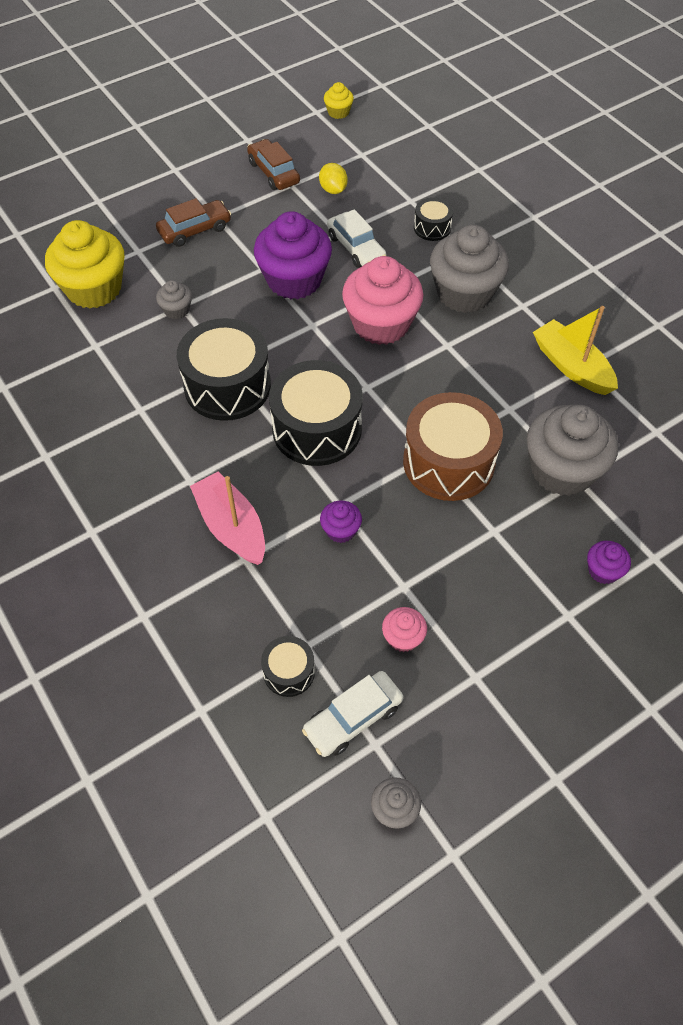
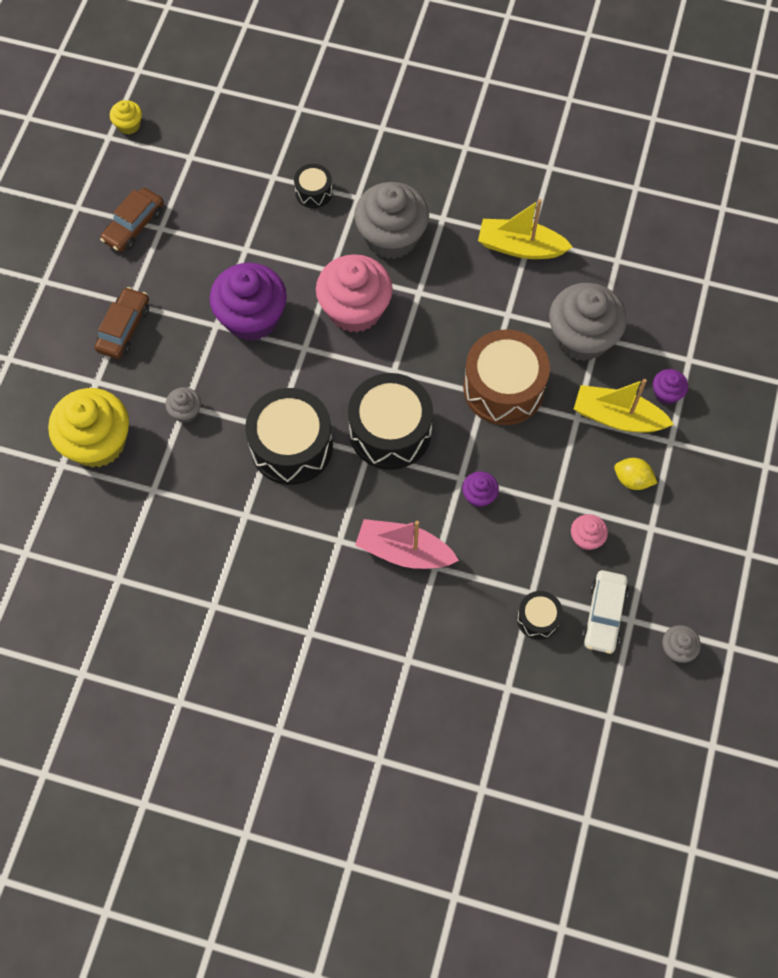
camera: 40 degrees left, 10 degrees up
(274, 172) = (134, 226): brown car -> brown car turned 75 degrees counterclockwise
(333, 190) = (200, 209): yellow lemon -> yellow lemon (632, 480)
(356, 248) = (272, 253): white car -> none
(533, 557) = (617, 417): none -> yellow boat

